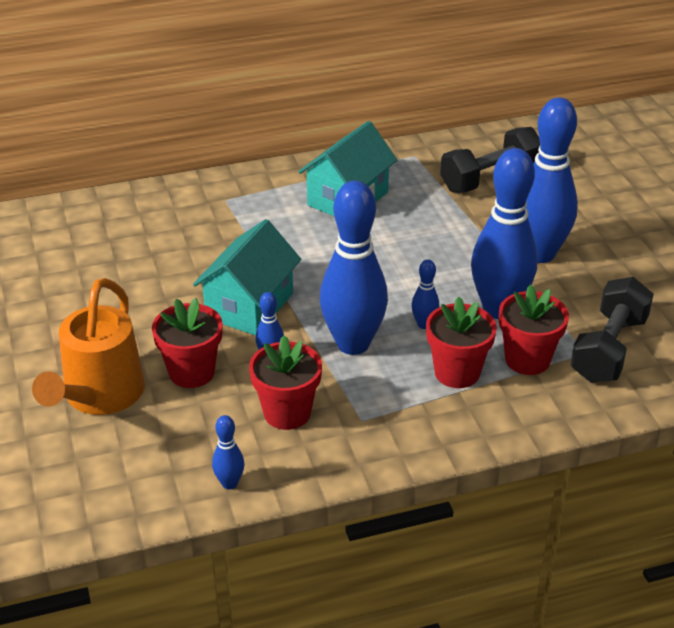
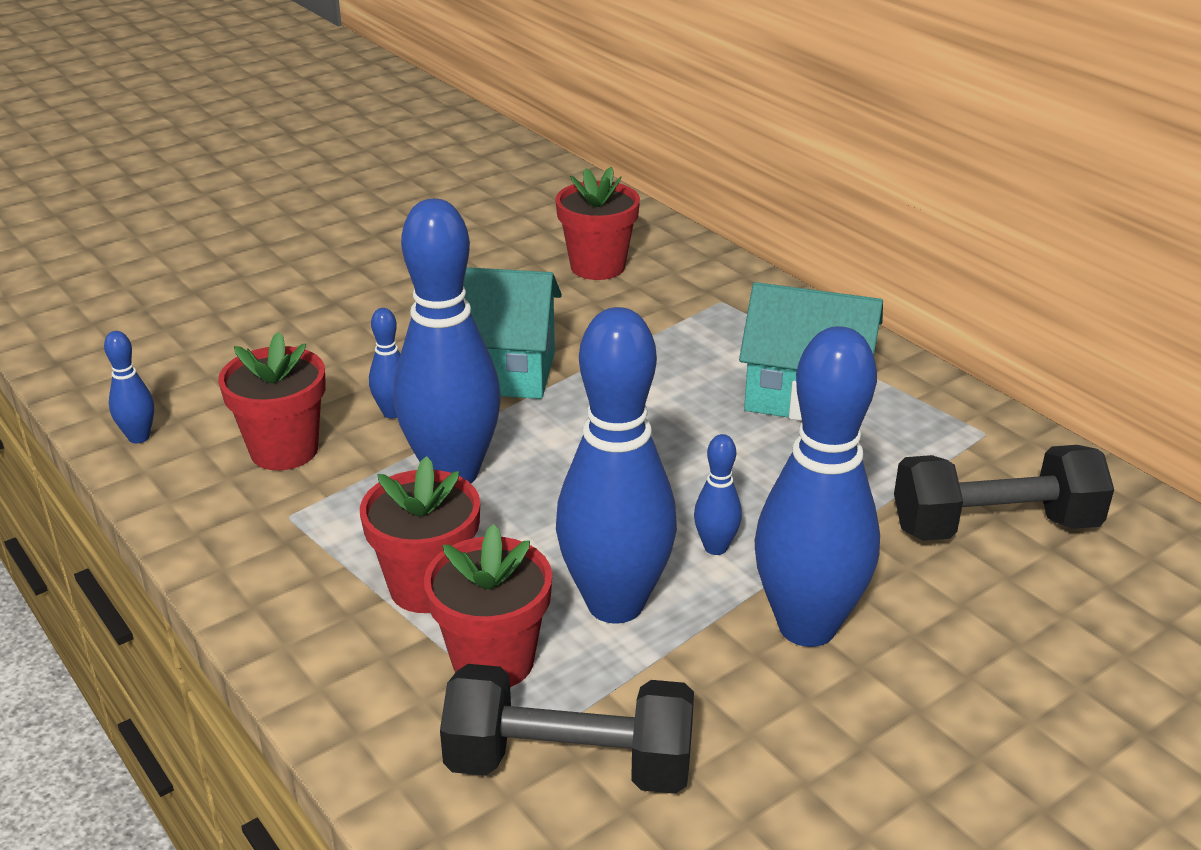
camera: 70 degrees right, 5 degrees down
(99, 397) = (273, 315): orange watering can -> none
(192, 372) = (340, 362): red flower pot -> red flower pot (597, 266)
(424, 324) = (532, 531): blue bowling pin -> blue bowling pin (715, 547)
(490, 178) = (994, 526): black dumbbell -> black dumbbell turned 45 degrees counterclockwise

